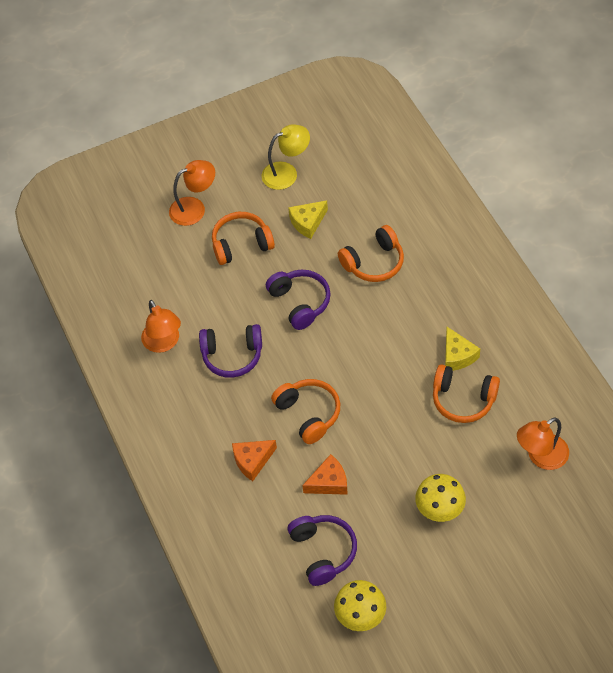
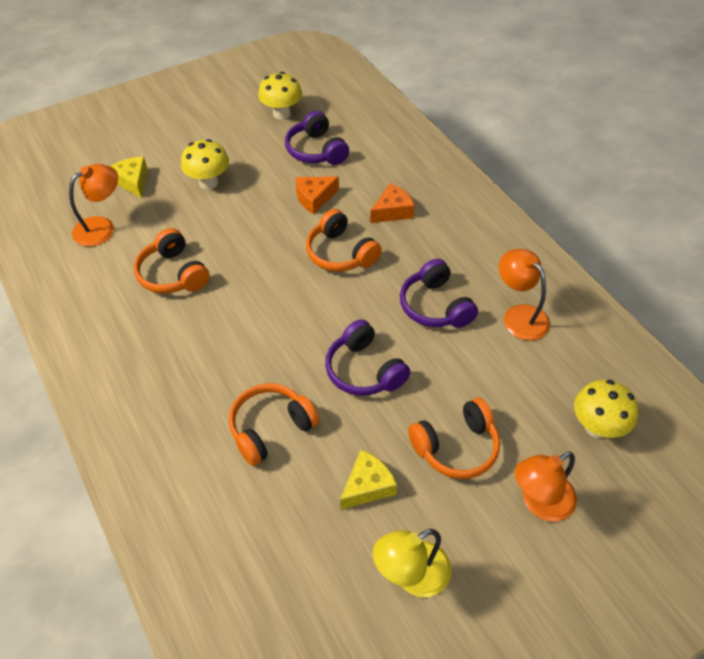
camera: 170 degrees right, 5 degrees down
(137, 253) = (596, 427): none -> yellow mushroom
(232, 355) = (435, 306): purple headphones -> purple headphones turned 105 degrees counterclockwise
(457, 355) = (173, 317): yellow cheese -> yellow cheese (132, 182)
(463, 399) = (173, 274): orange headphones -> orange headphones turned 135 degrees counterclockwise

